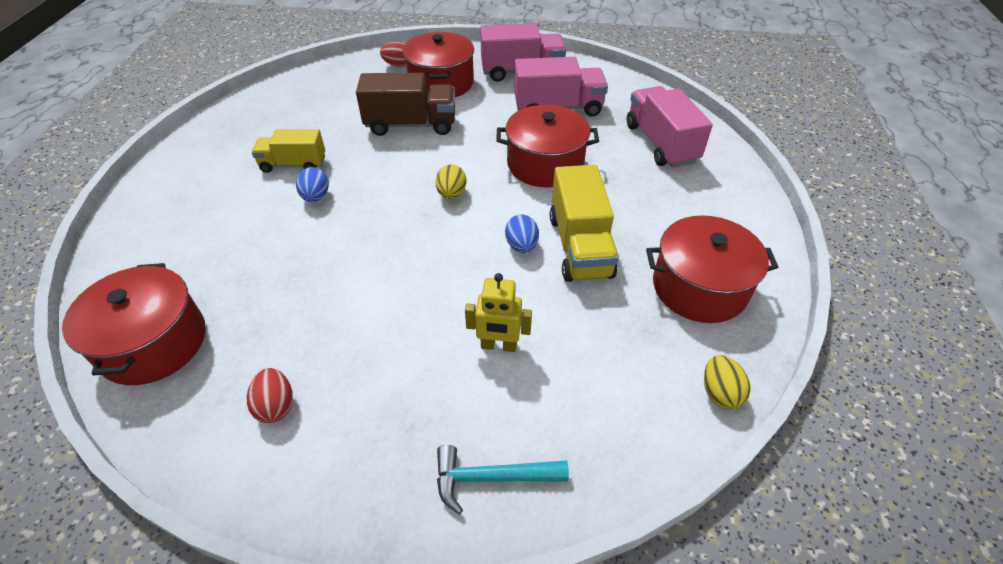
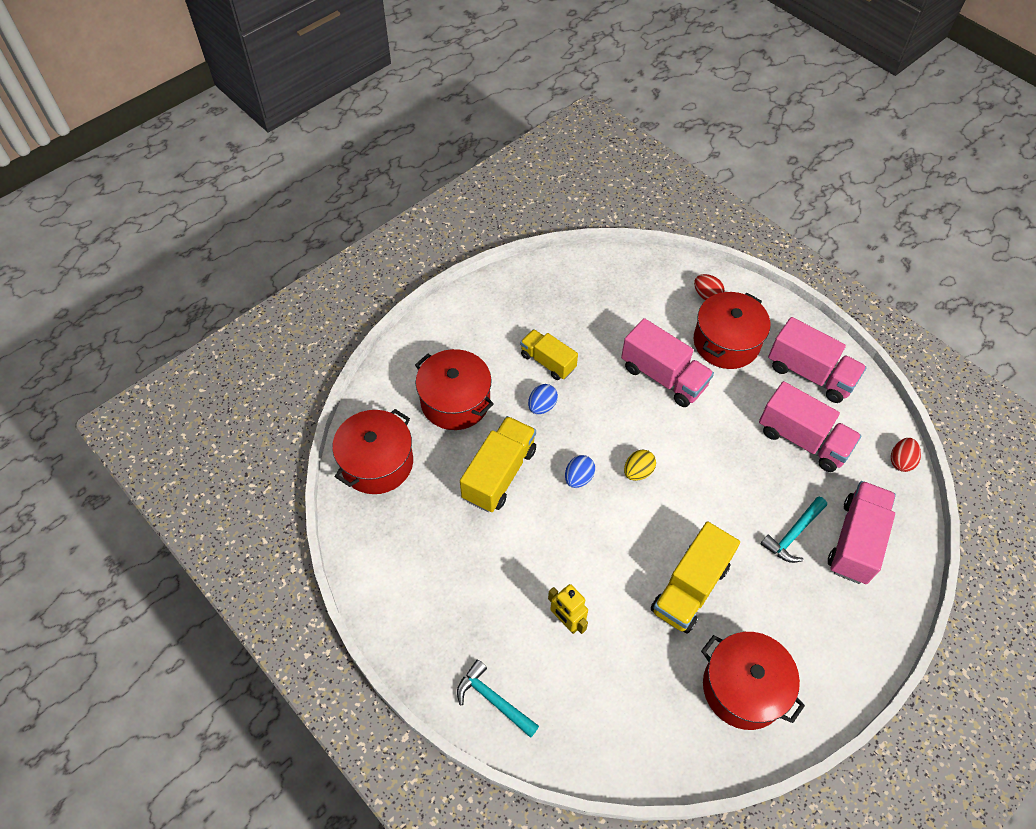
camera: 40 degrees right, 10 degrees up
(276, 406) = (414, 560): red egg -> red egg (901, 461)
(316, 270) = (499, 474): none -> yellow truck
(411, 125) = (663, 376): brown truck -> pink truck
(521, 246) = (648, 556): blue egg -> blue egg (578, 478)
(545, 164) = (735, 493): red pot -> red pot (455, 401)
(615, 164) = (793, 534): none -> turquoise hammer
(719, 393) = (674, 766): yellow egg -> none

